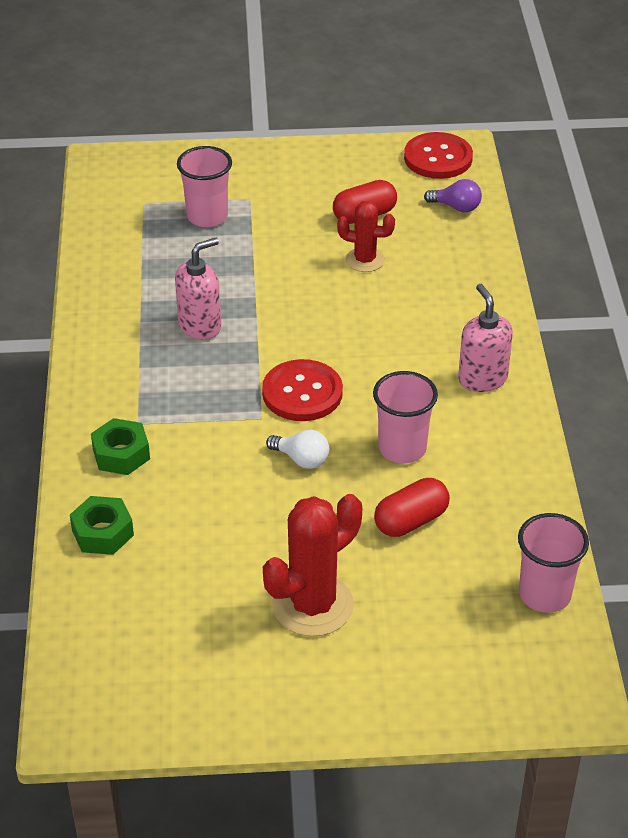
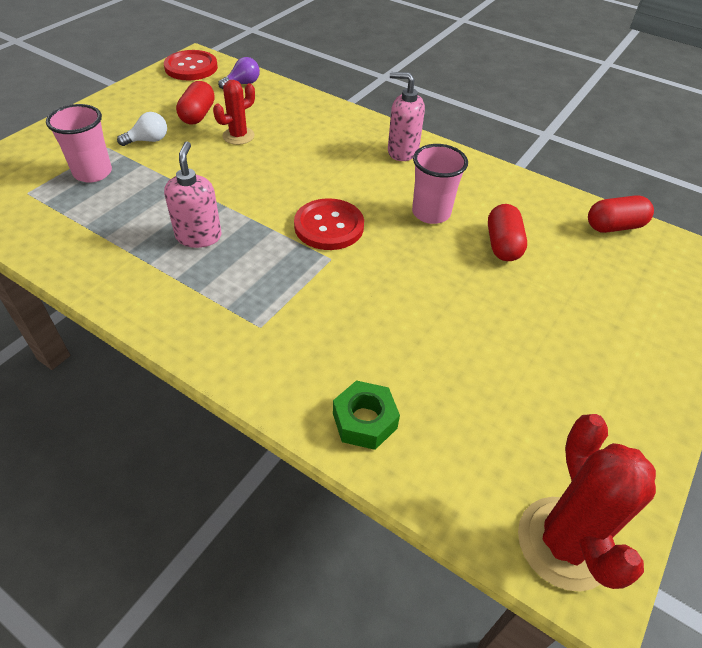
camera: 55 degrees left, 5 degrees up
(121, 454) = (284, 356): green nut -> none
(301, 459) = (395, 262): white light bulb -> white light bulb (148, 140)
(312, 605) = (549, 335): red cactus -> red cactus (564, 543)
(544, 594) = (614, 226): pink cup -> red capsule

